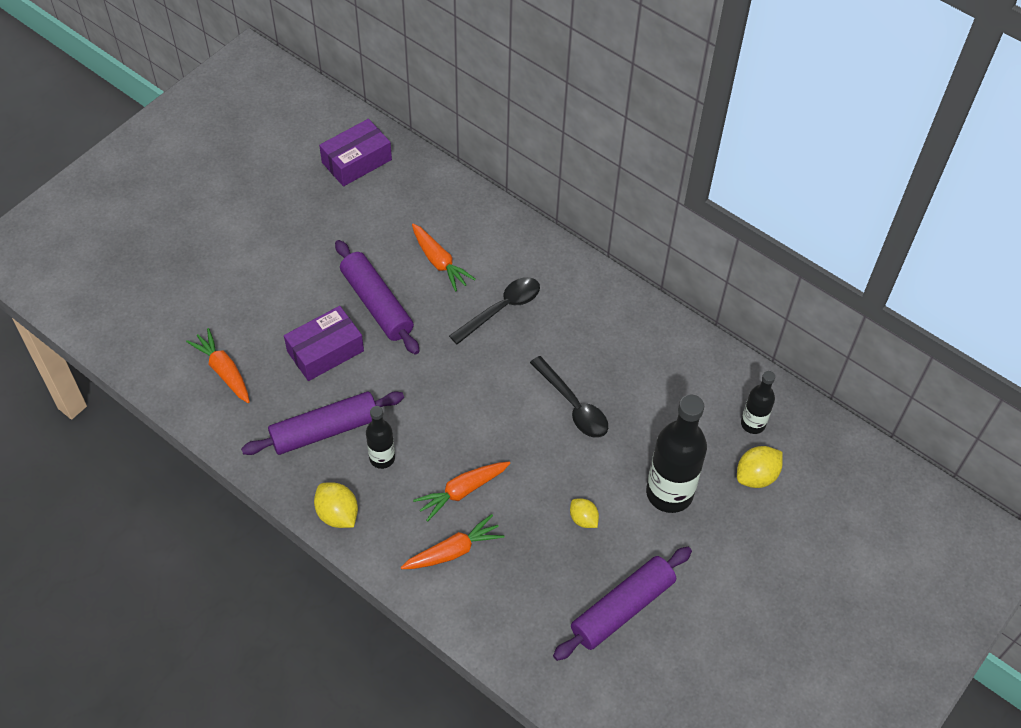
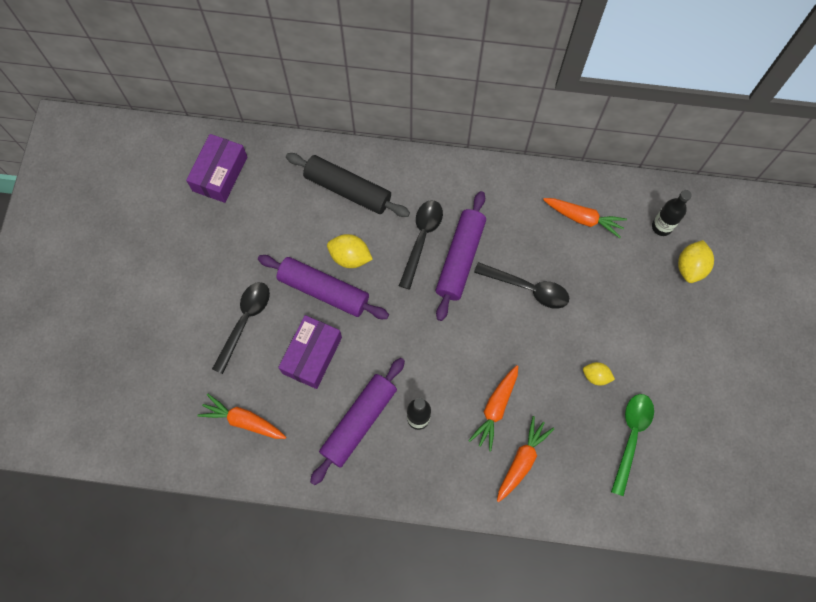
camera: 30 degrees left, 15 degrees up
(287, 291) = (245, 321): none -> black spoon
(337, 514) = (417, 485): yellow lemon -> yellow lemon (350, 257)
(439, 262) = (347, 226): orange carrot -> orange carrot (583, 218)
(463, 232) = (348, 189): none -> black rolling pin
(579, 593) = (631, 436): none -> green spoon
(622, 608) = (668, 429): purple rolling pin -> purple rolling pin (460, 259)
(669, 493) = (641, 318): black bottle -> none

